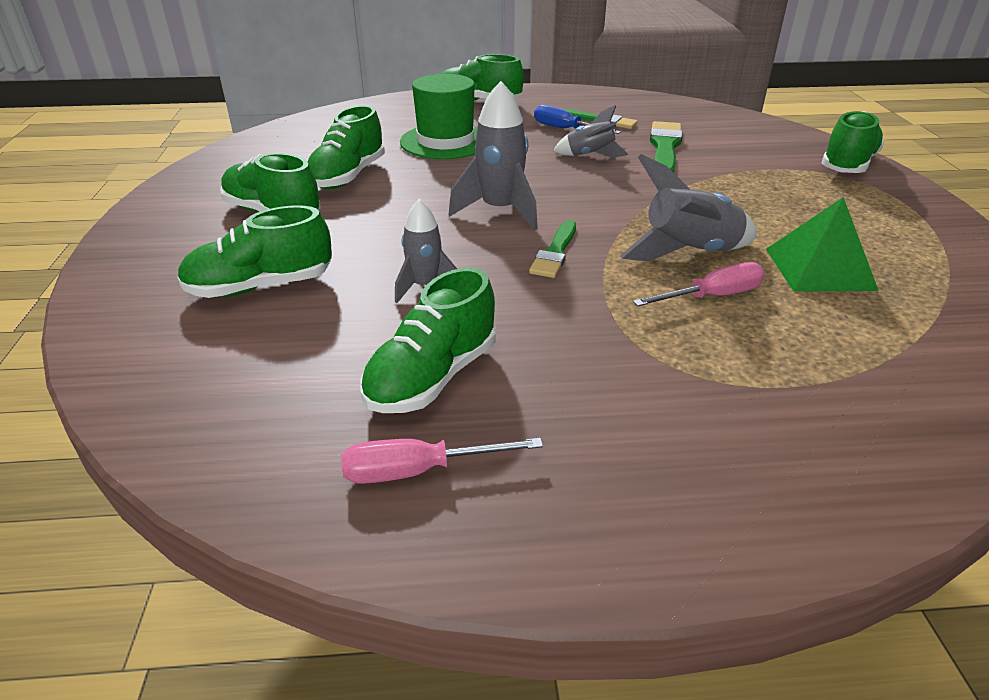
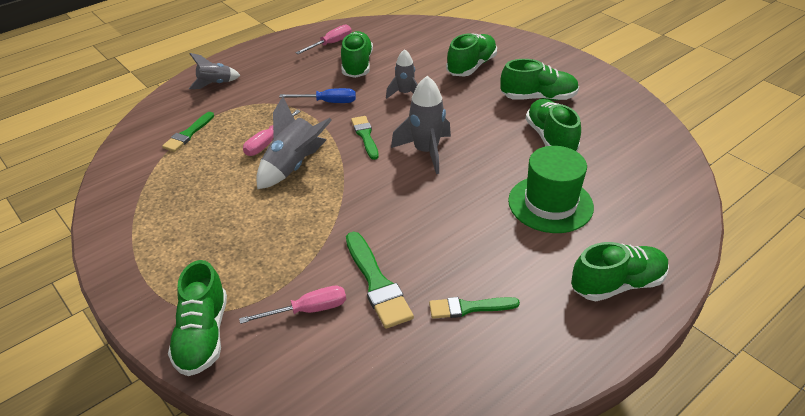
camera: 145 degrees right, 5 degrees up
(565, 129) = (485, 272): blue screwdriver -> blue screwdriver (328, 102)
(590, 156) = (427, 239): grey rocket -> grey rocket (215, 84)
(740, 152) = (308, 310): none -> pink screwdriver
(819, 268) = (214, 186): green pyramid -> none
(862, 364) = (188, 134): none -> green brush

